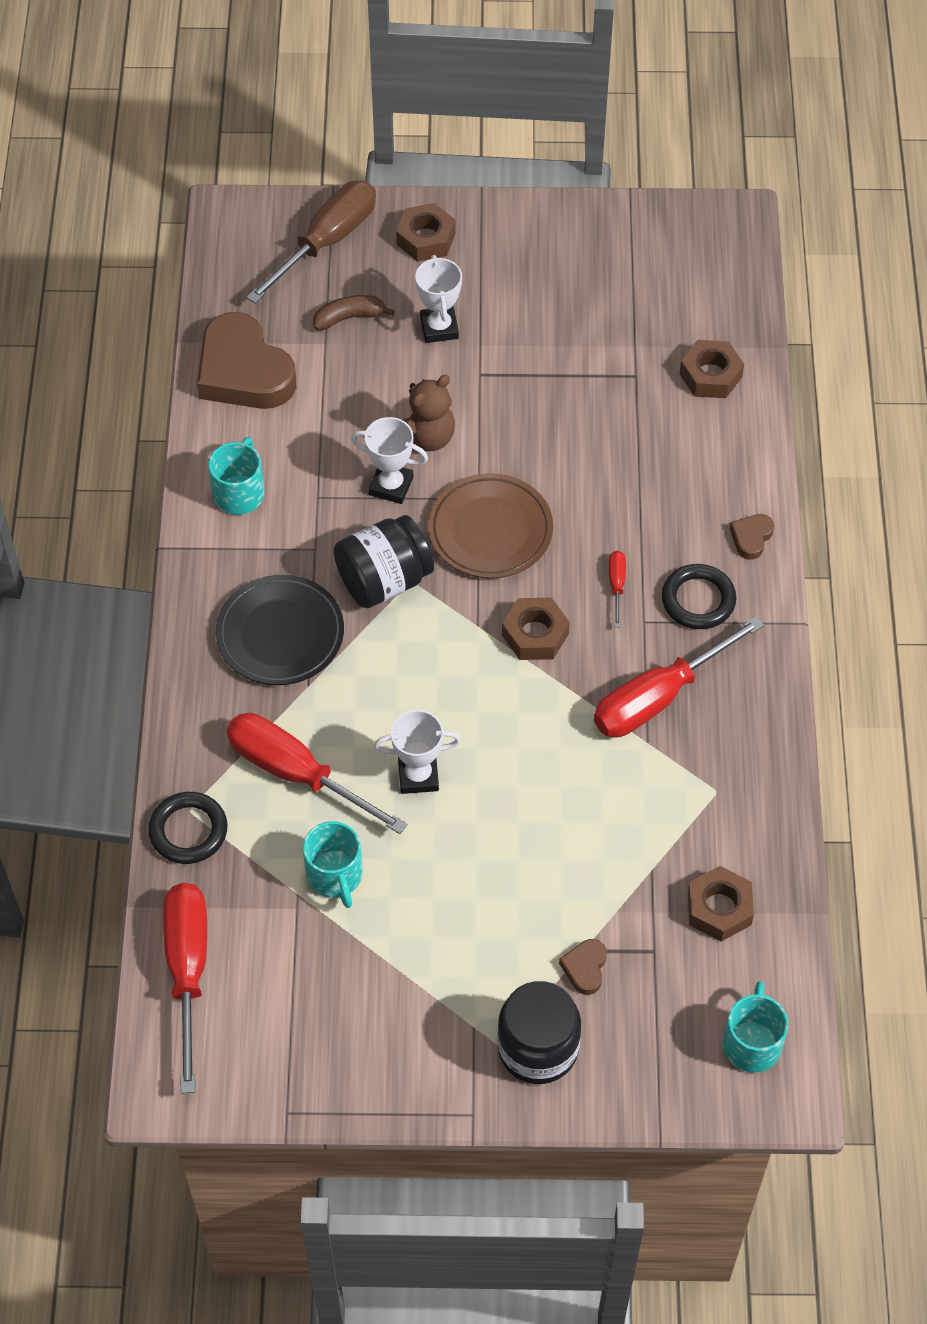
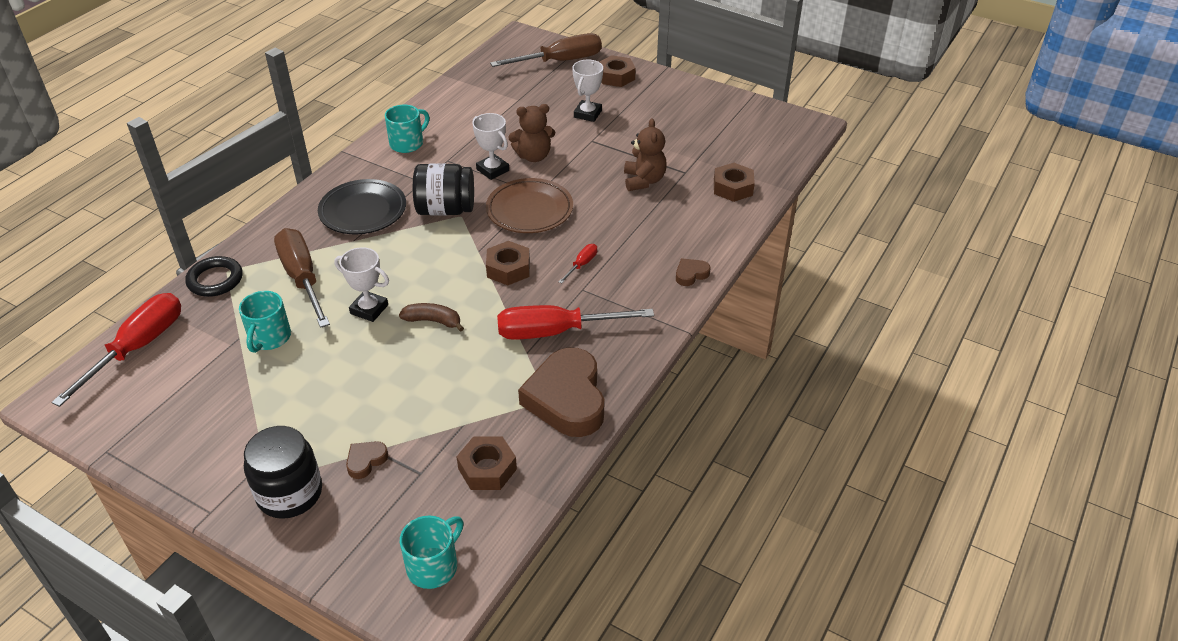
camera: 30 degrees right, 15 degrees down
(244, 371) = (463, 96): brown heart -> brown heart (567, 399)
(296, 773) = (302, 278): red screwdriver -> brown screwdriver
(349, 317) = (542, 94): brown banana -> brown banana (433, 321)
(595, 414) = (644, 181): none -> brown teddy bear
(698, 600) = (627, 292): black ring -> none

